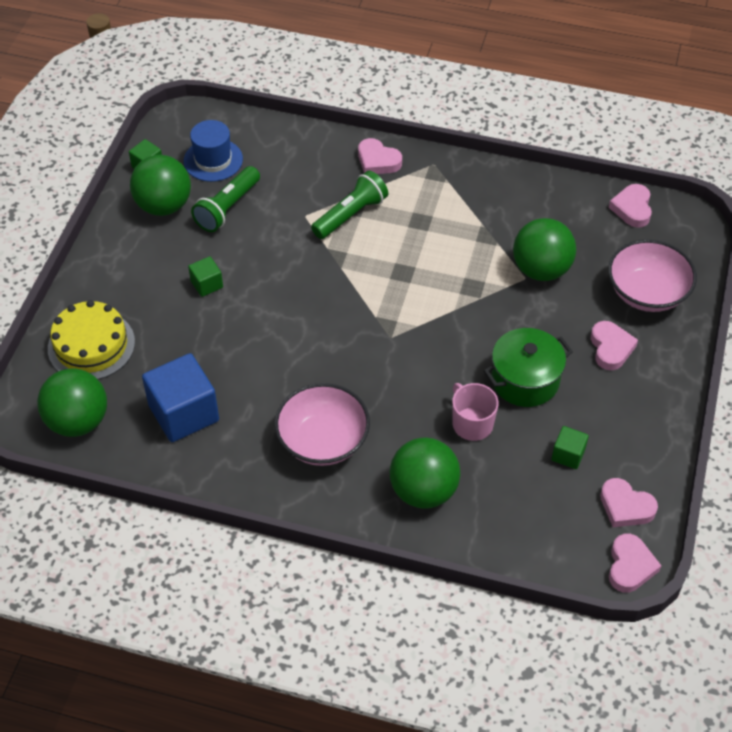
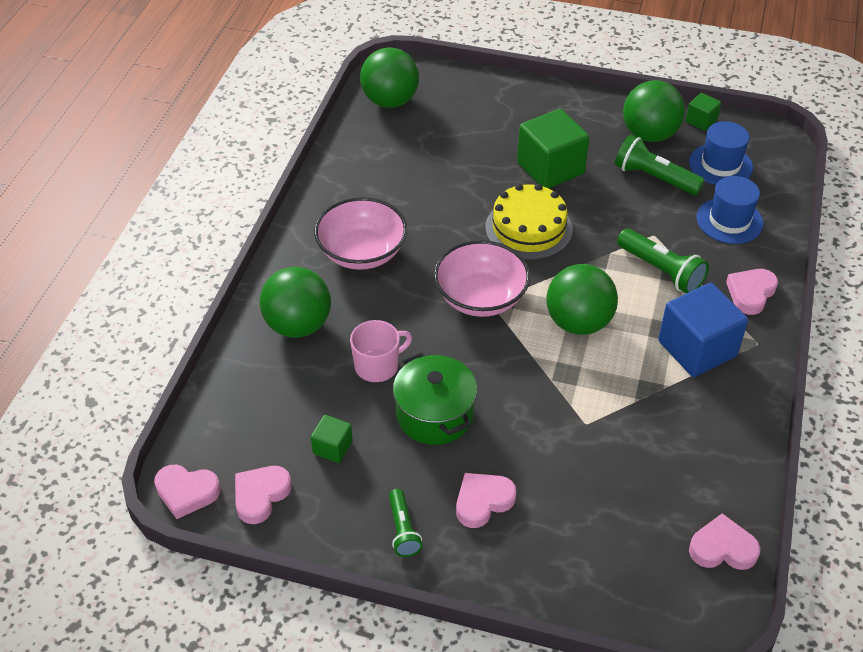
camera: 90 degrees right, 5 degrees down
(91, 345) = (472, 102): yellow cake -> yellow cake (528, 228)
(184, 413) = (397, 161): blue cube -> blue cube (697, 348)
(207, 284) = (550, 168): green cube -> green cube, size x2.03
(288, 163) = (729, 221): none -> blue hat
(541, 269) = (601, 440): green ball -> green ball (578, 322)
(611, 348) = (483, 501): pink heart -> pink heart turned 150 degrees clockwise
(645, 402) = (403, 530): none -> green flashlight
(647, 292) = (575, 550): pink bowl -> pink bowl (480, 297)

